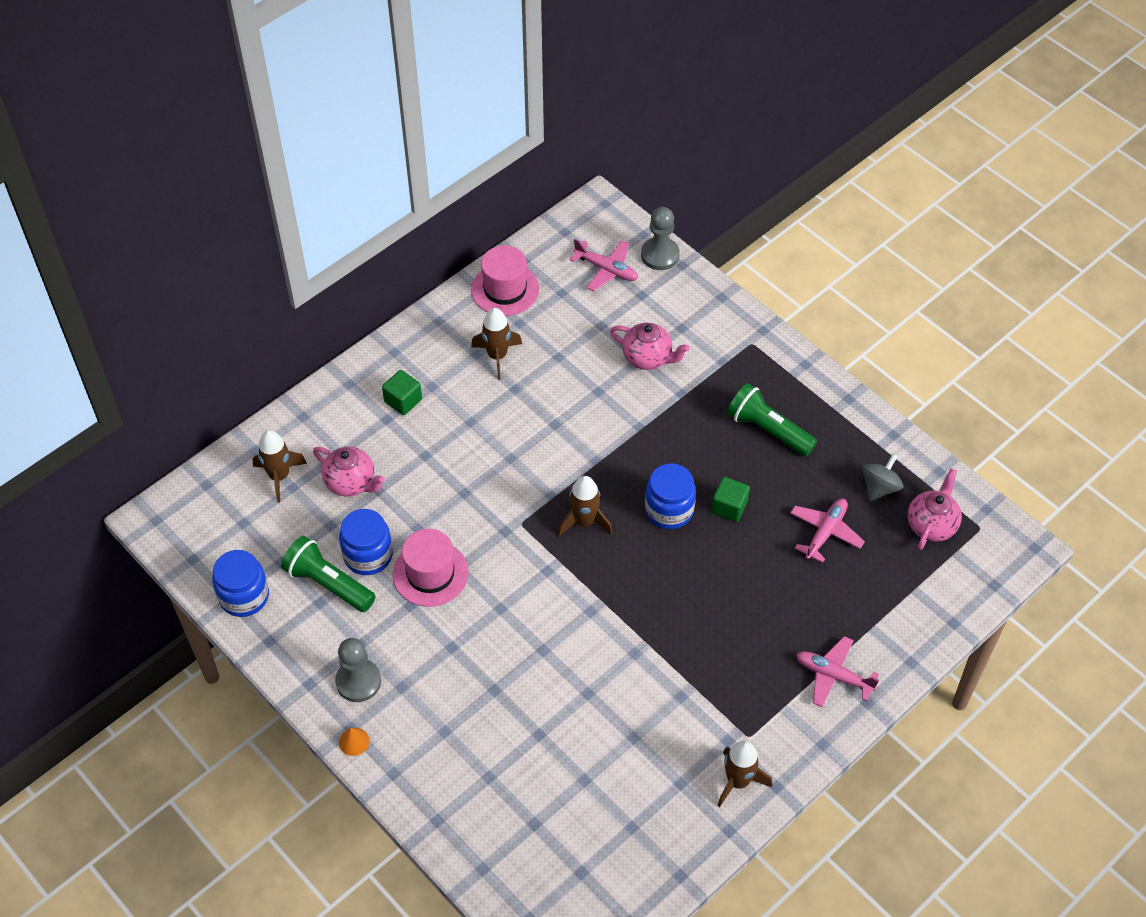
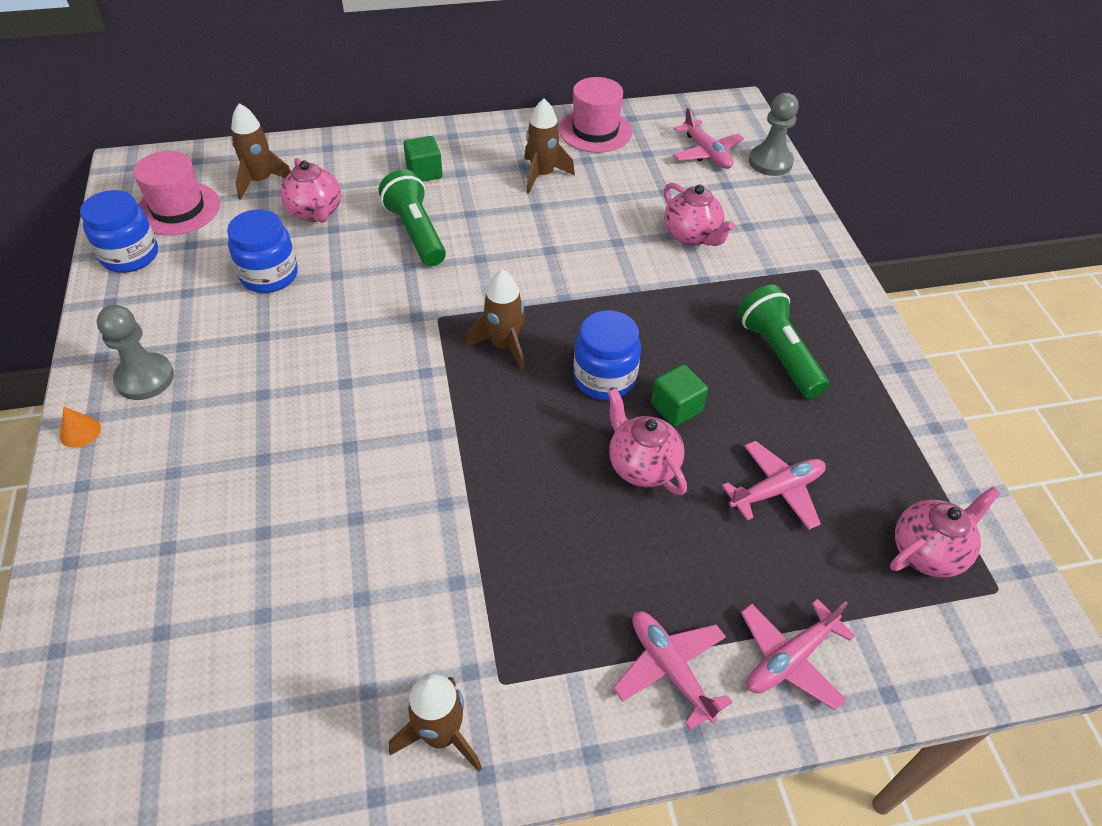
camera: 30 degrees right, 5 degrees down
(328, 583) = (210, 281): green flashlight -> green flashlight (416, 232)
(430, 573) = (309, 318): pink hat -> pink hat (178, 209)
(735, 560) = (642, 466): none -> pink teapot
(879, 487) = (881, 475): grey spinning top -> none
(892, 633) = (790, 659): none -> pink plane

